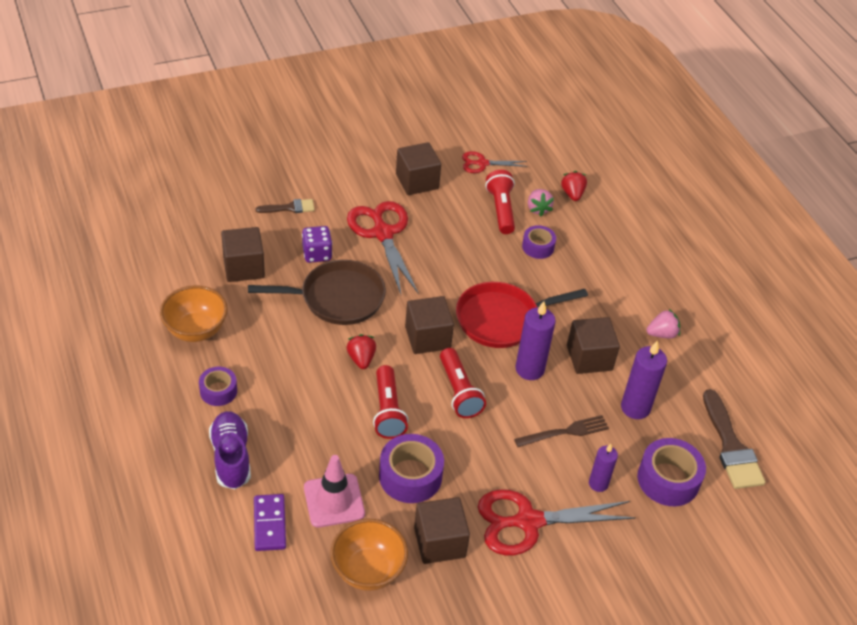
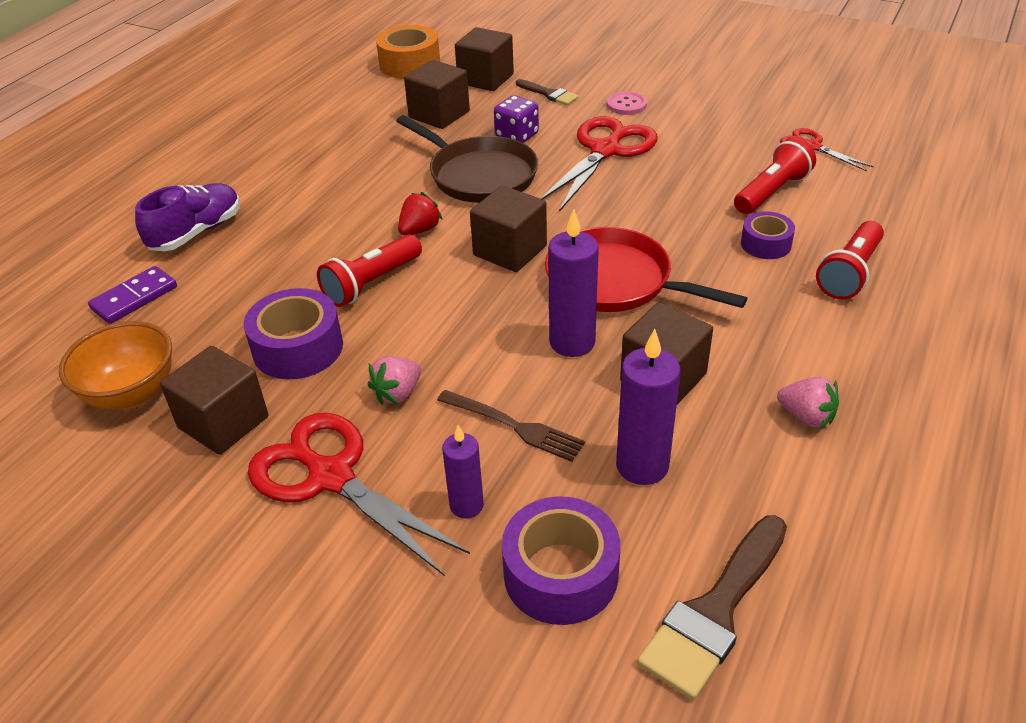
camera: 55 degrees right, 5 degrees down
(156, 236) = (410, 64): none -> orange tape
(196, 330) = (329, 135): orange bowl -> none
(218, 391) = (271, 183): purple tape -> none
(334, 501) = (206, 318): pink traffic cone -> none
(347, 189) = (626, 105): none -> pink button
(417, 181) = (710, 129): brown cube -> brown cube (485, 79)
(459, 392) = (463, 313): red flashlight -> red flashlight (849, 273)
(538, 209) = (821, 212): pink strawberry -> pink strawberry (398, 393)
(572, 194) = (891, 221): red strawberry -> none

